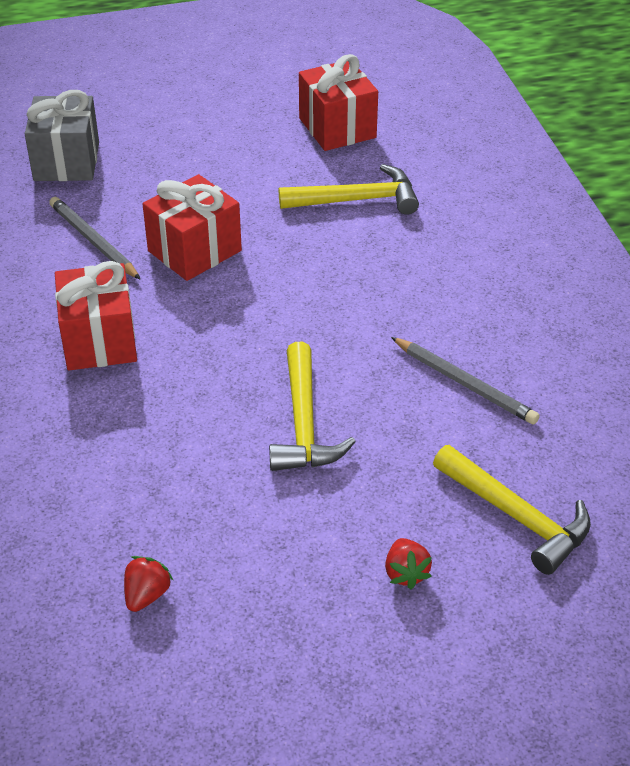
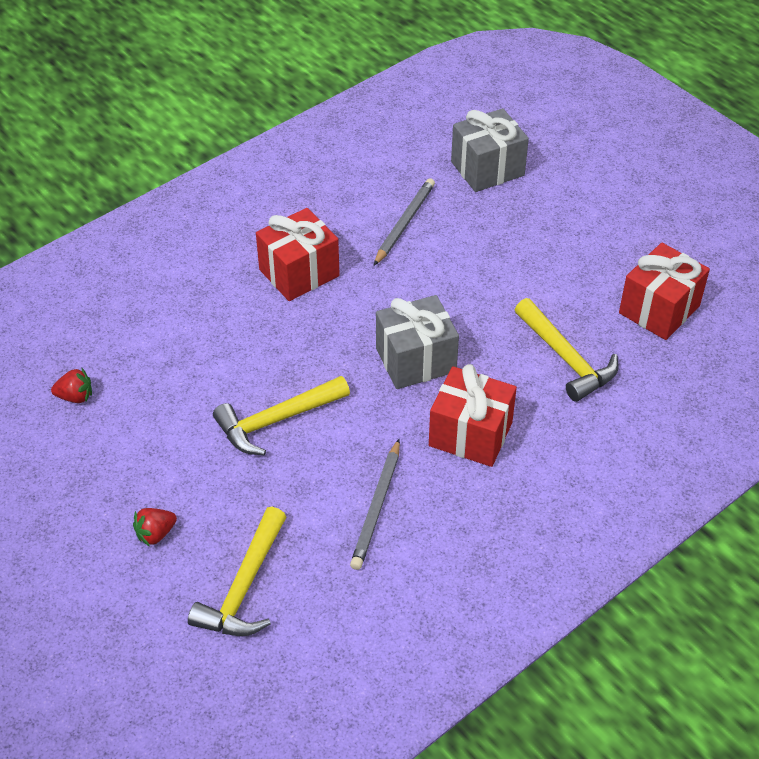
camera: 65 degrees right, 5 degrees up
(194, 251) = (431, 283): red gift -> red gift (470, 434)
(291, 295) = (415, 360): none -> grey gift

